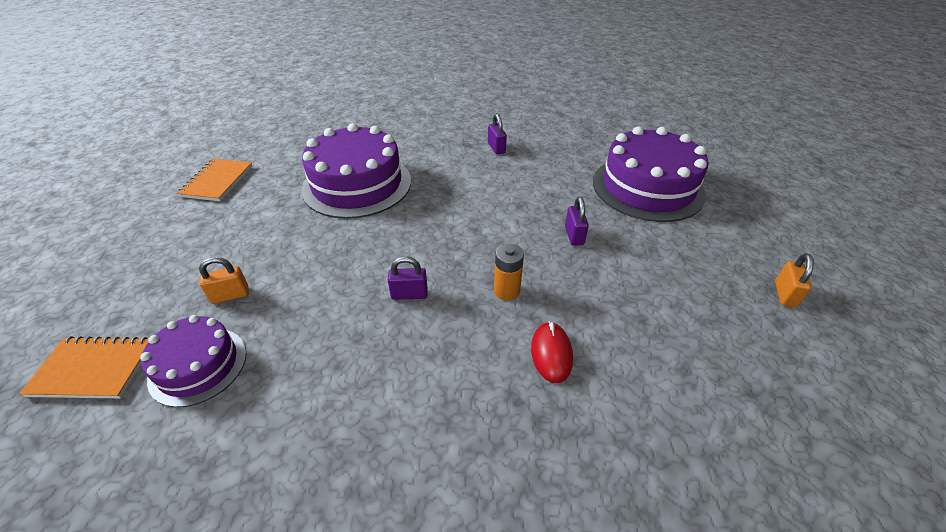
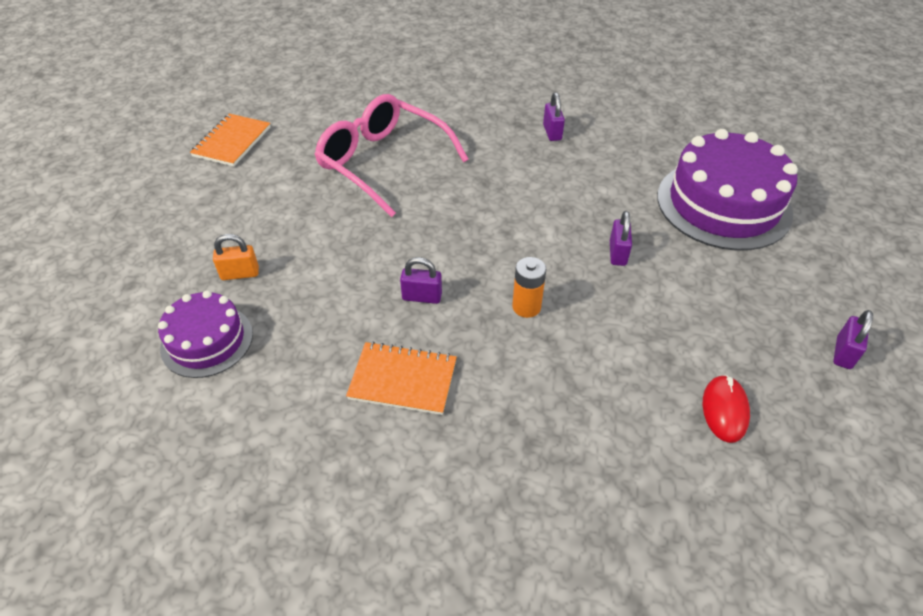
camera: 10 degrees right, 5 degrees up
(93, 369) = (111, 330): orange notebook -> orange notebook (403, 380)
(357, 184) = (383, 162): purple cake -> pink glasses
(551, 353) = (558, 379): red mouse -> red mouse (724, 410)
(785, 294) = (843, 353): orange padlock -> purple padlock

